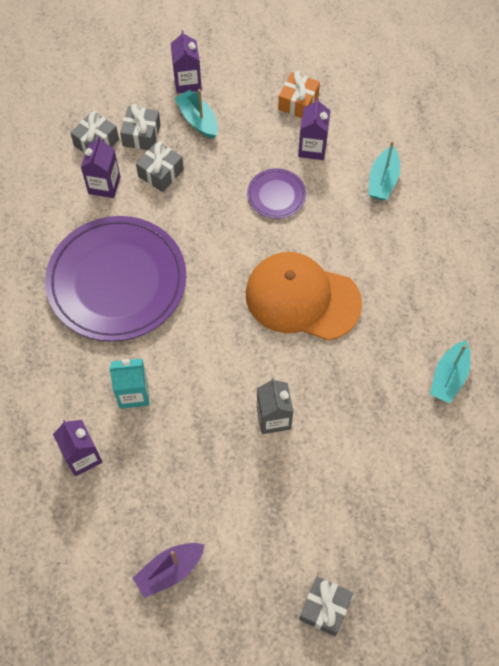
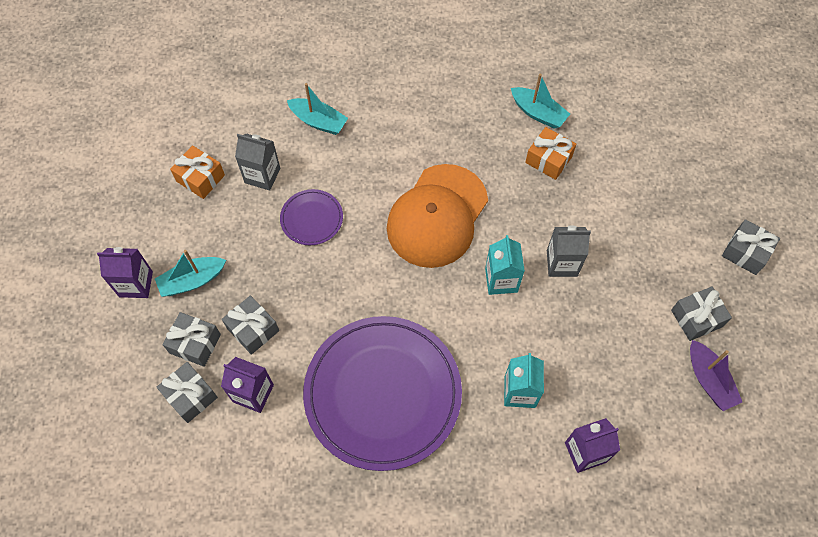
camera: 80 degrees left, 0 degrees up
(236, 556) = (696, 318): none -> grey gift
(244, 364) = (501, 280): none -> turquoise carton
(312, 148) = (262, 175): purple carton -> grey carton
(393, 393) = (548, 159): none -> orange gift

